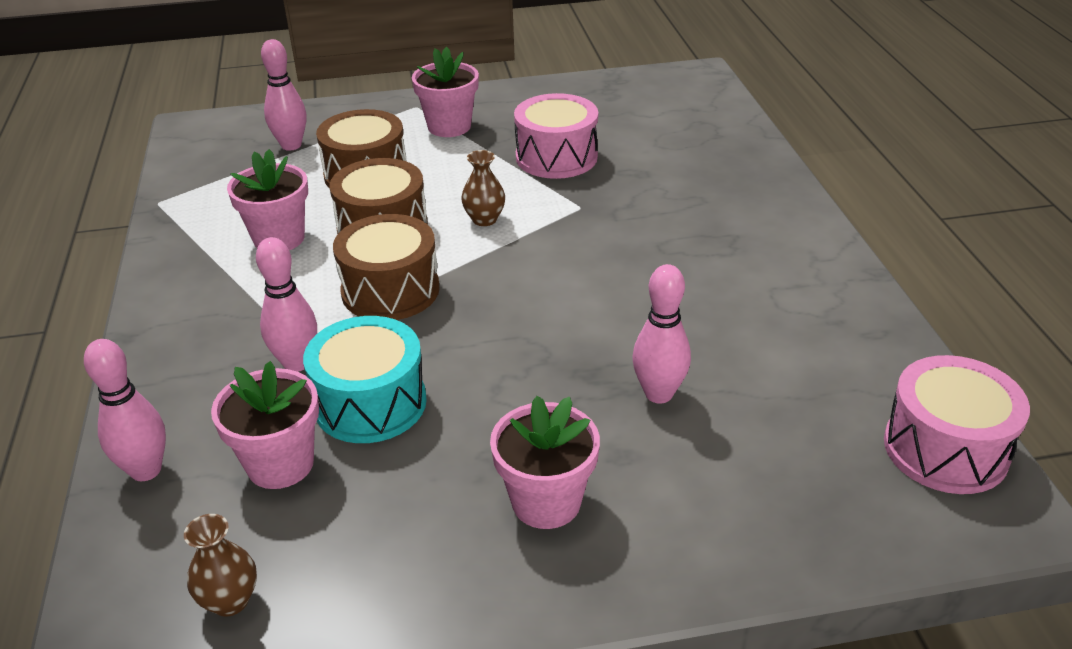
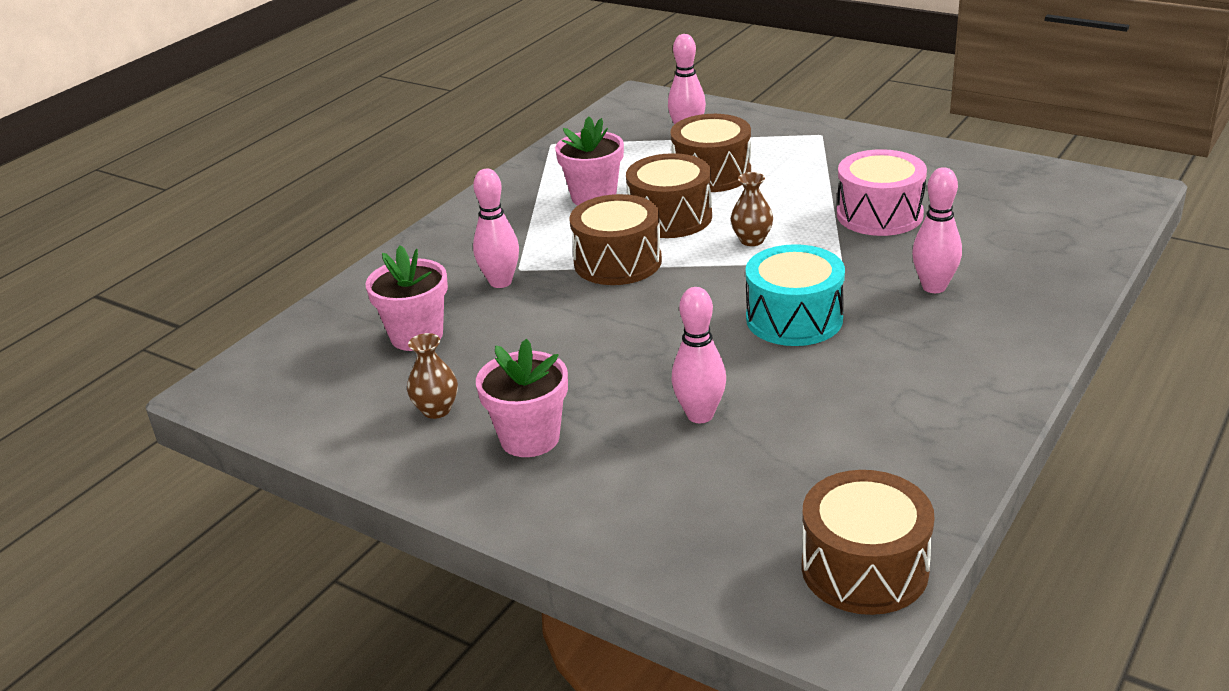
camera: 45 degrees right, 5 degrees down
(146, 470) = (349, 304): pink bowling pin -> pink bowling pin (934, 287)
(230, 601) = (304, 393): brown vase -> brown vase (436, 410)
(370, 403) = (510, 327): turquoise drum -> turquoise drum (794, 319)
(449, 126) = (825, 159): pink flower pot -> none
(945, 449) = (864, 568): pink drum -> brown drum

